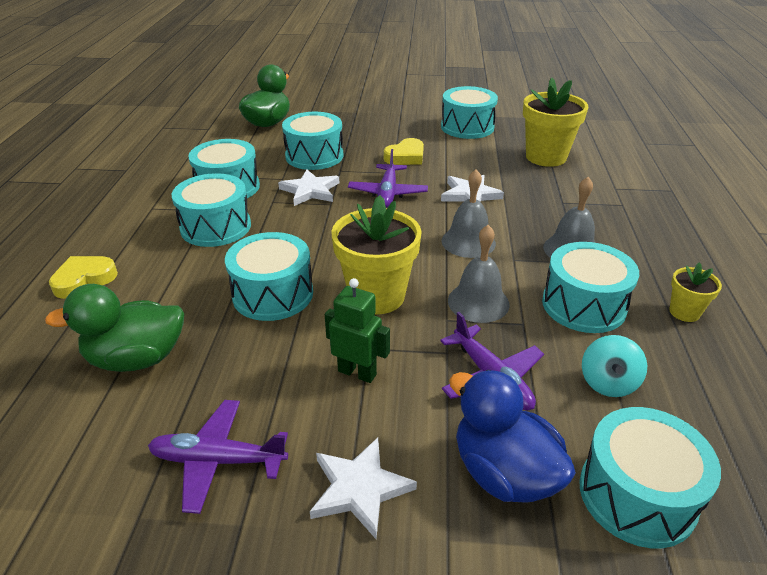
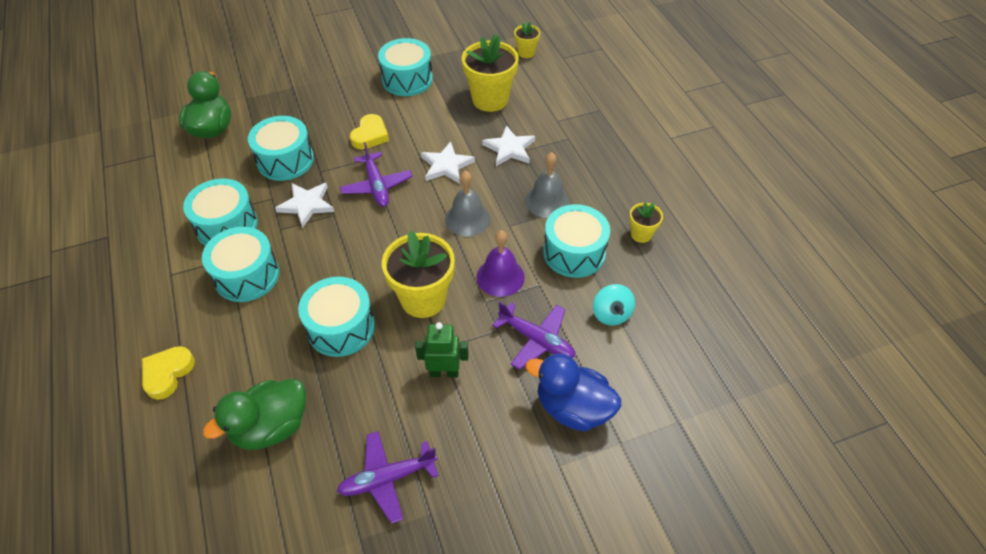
camera: 25 degrees left, 15 degrees up
(359, 489) = (491, 457): white star -> white star (509, 149)
(478, 302) = (500, 277): grey bell -> purple bell
(603, 132) = (526, 53): none -> yellow flower pot
(637, 495) = (652, 390): turquoise drum -> none

